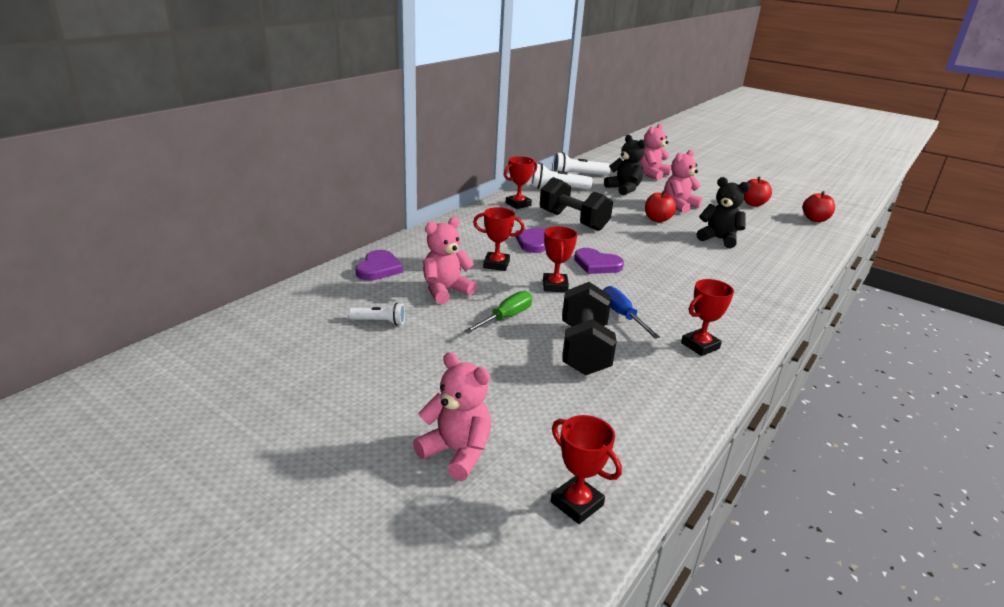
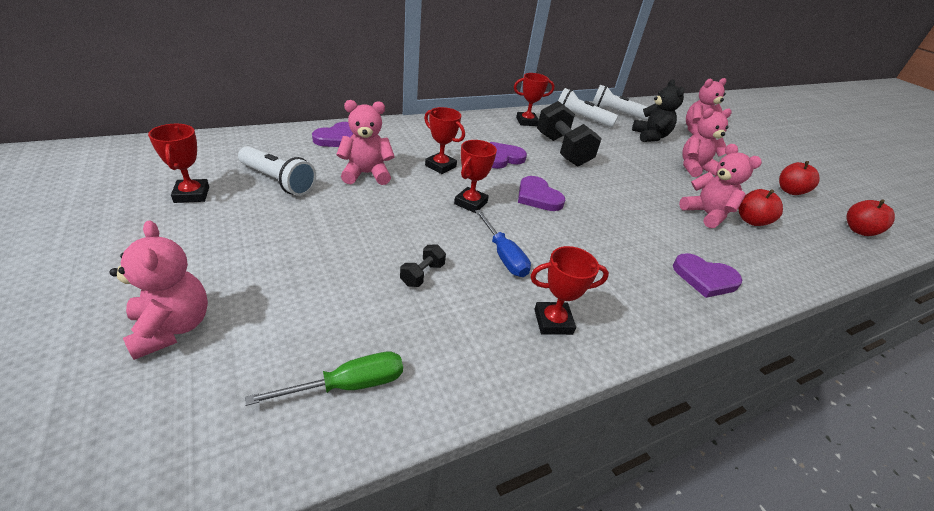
camera: 25 degrees right, 10 degrees up
(379, 322) = (278, 181): white flashlight -> white flashlight, size x1.70
(506, 317) = (387, 216): green screwdriver -> green screwdriver (348, 385)
(576, 503) = (198, 444): red trophy -> red trophy (192, 194)
(584, 349) = (422, 274): black dumbbell -> black dumbbell, size x0.44
(622, 315) = (503, 255): blue screwdriver -> blue screwdriver turned 150 degrees clockwise
(657, 219) = (654, 174): red apple -> red apple (751, 221)
(719, 239) = (706, 214): black teddy bear -> pink teddy bear
(758, 284) = (704, 278): none -> purple heart

